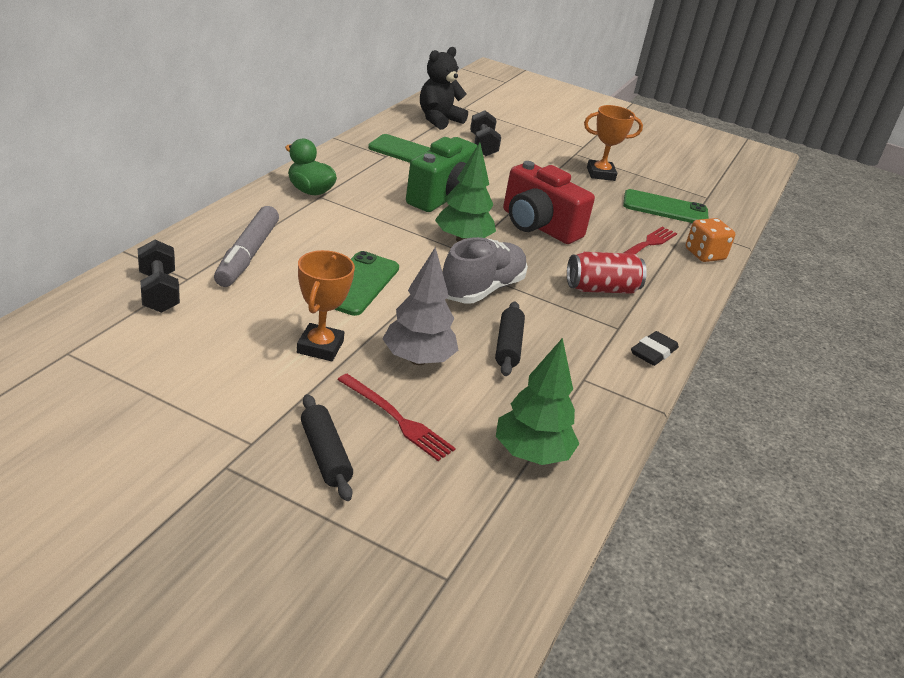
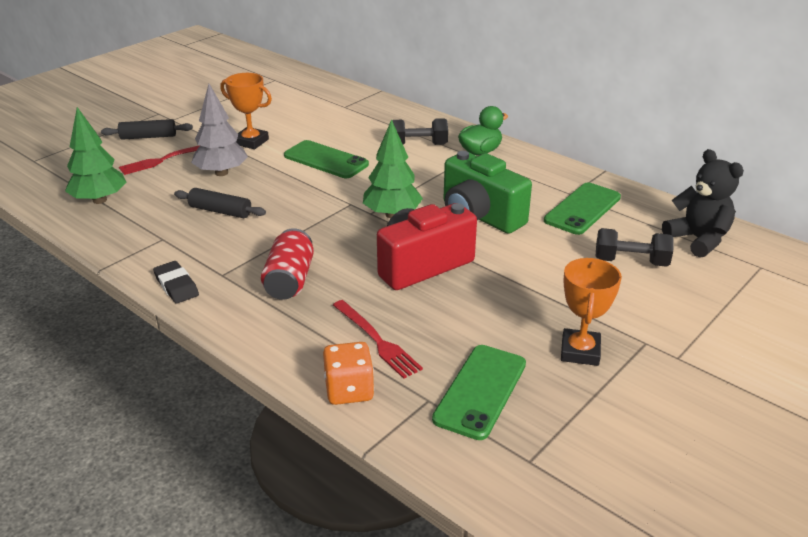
camera: 110 degrees right, 0 degrees up
(159, 292) = (329, 99): black dumbbell -> black dumbbell (418, 145)
(247, 255) = (372, 124): grey marker -> none
(482, 289) = (305, 212): grey shoe -> none

